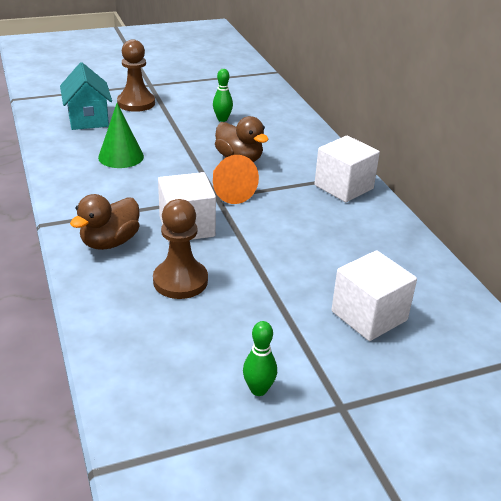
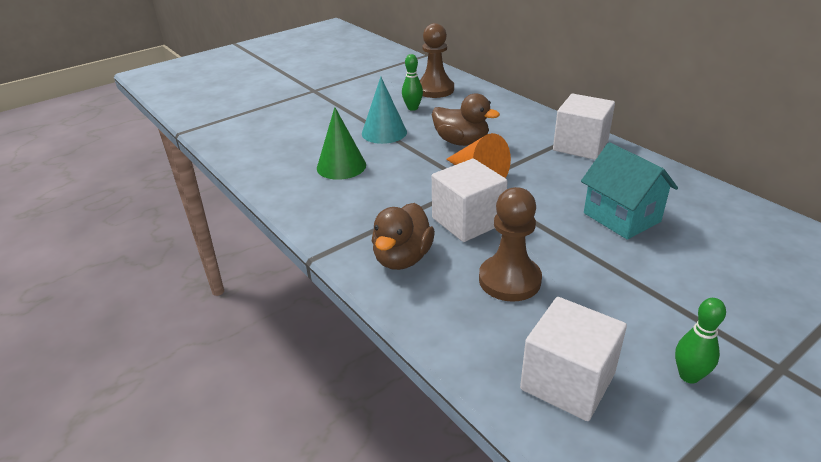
camera: 15 degrees left, 0 degrees up
(88, 119) = (276, 136): turquoise house -> turquoise house (621, 217)
(136, 103) = (314, 110): brown pawn -> brown pawn (435, 90)
(179, 136) = (384, 132): none -> turquoise cone
(369, 316) = (717, 264): white cube -> white cube (567, 381)

